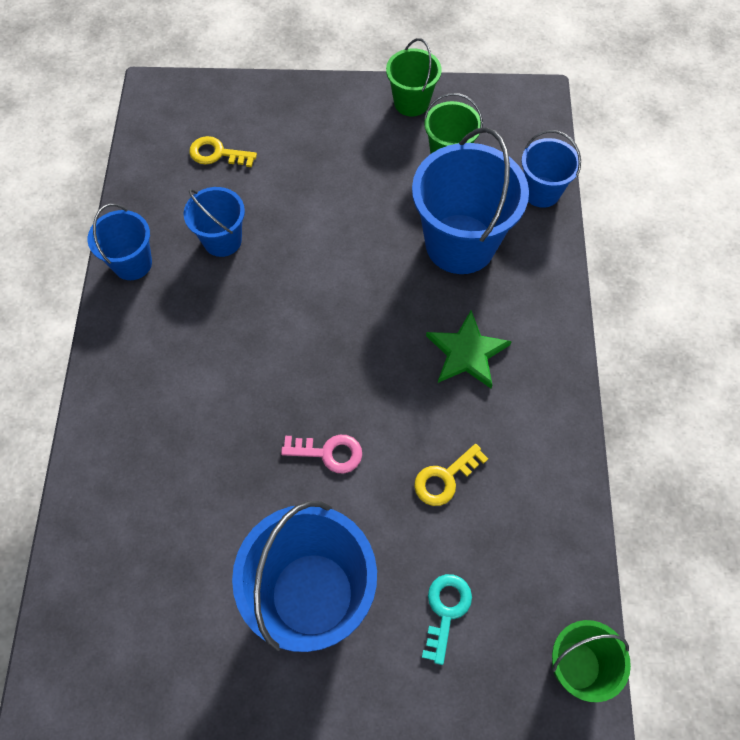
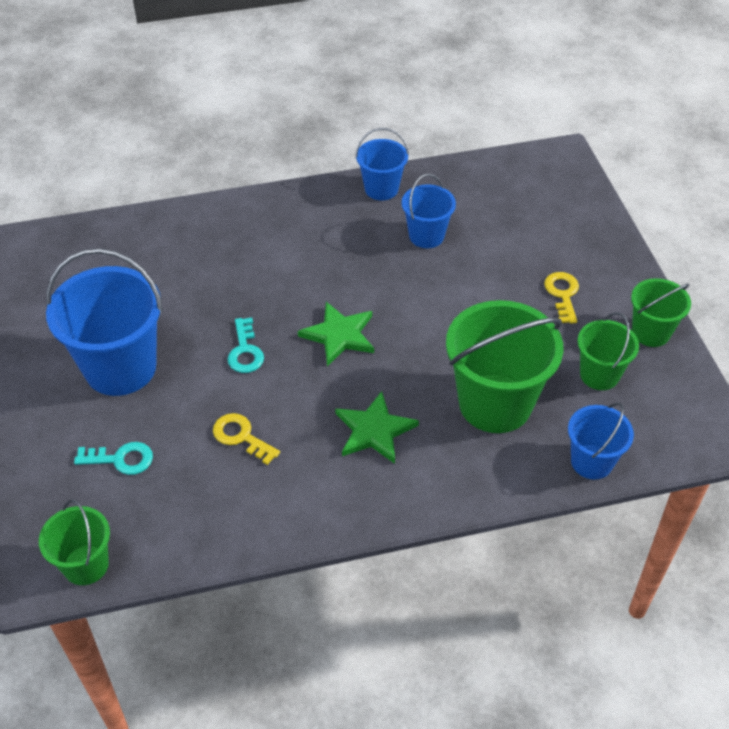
camera: 75 degrees right, 15 degrees down
(217, 154) = (515, 210): yellow key -> yellow key (562, 294)
(328, 453) = (245, 351): pink key -> turquoise key
(335, 355) = (339, 335): none -> green star
(460, 244) = (495, 403): blue bucket -> green bucket

